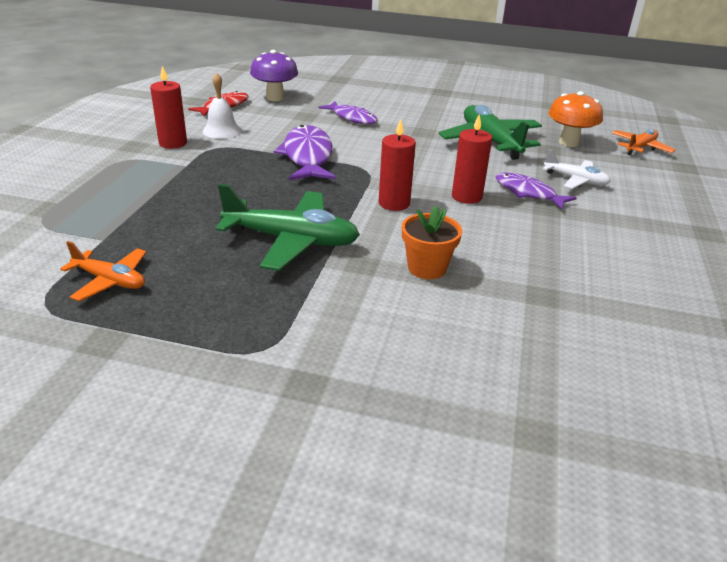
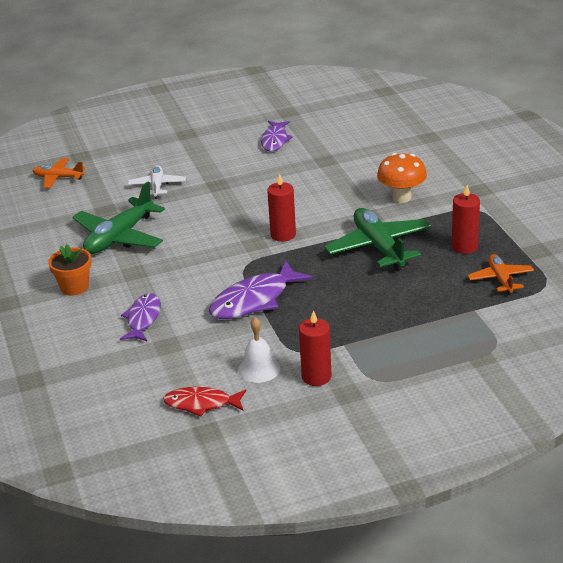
camera: 120 degrees left, 0 degrees up
(275, 98) = (139, 388): purple mushroom -> none
(427, 268) = (345, 196): orange flower pot -> orange flower pot (74, 287)
(466, 196) = (237, 214): red candle -> red candle (464, 247)
(528, 193) = (202, 196): purple fish -> purple fish (275, 140)
(568, 142) = (81, 206): orange mushroom -> orange mushroom (401, 197)

